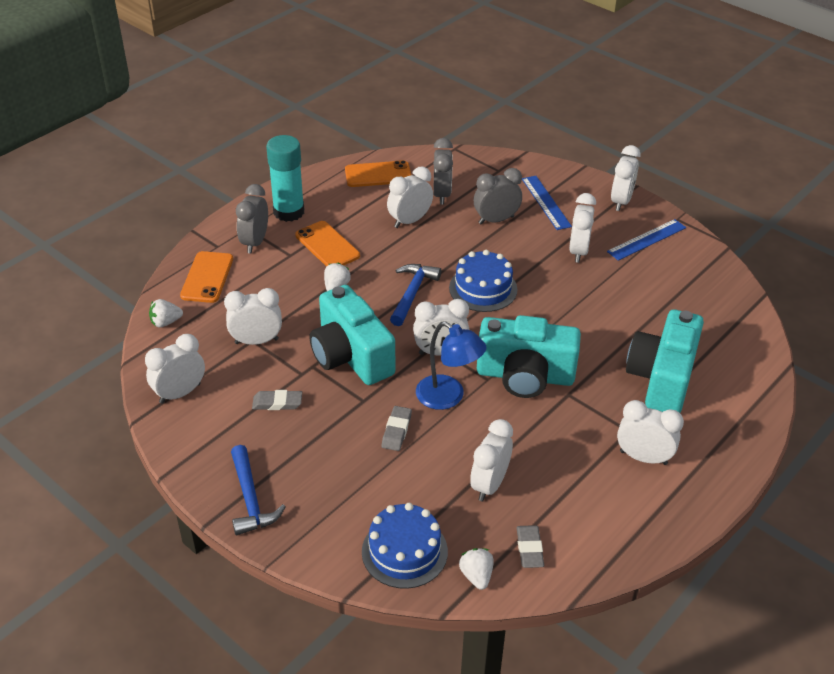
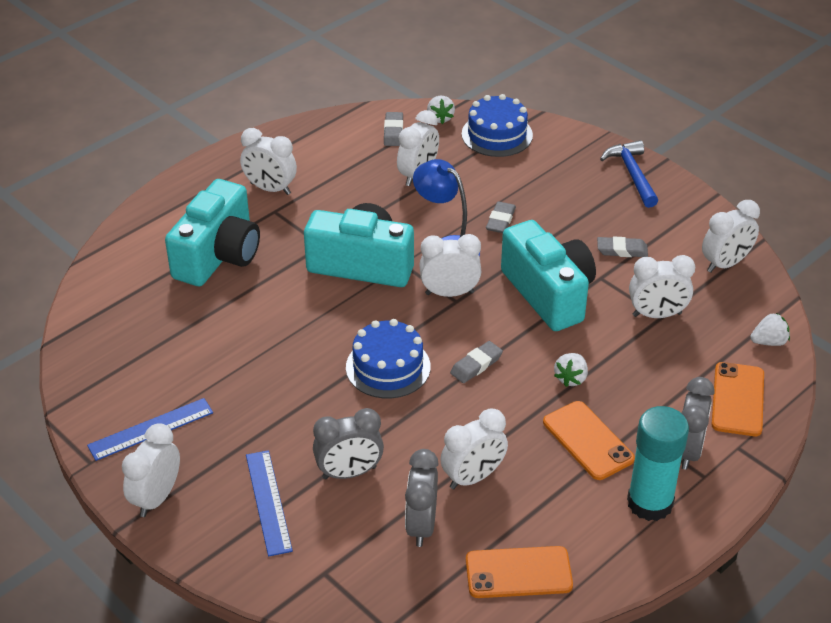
camera: 175 degrees left, 0 degrees up
(412, 293) = (476, 365): blue hammer -> grey eraser
(578, 251) = (250, 415): white clock -> none

